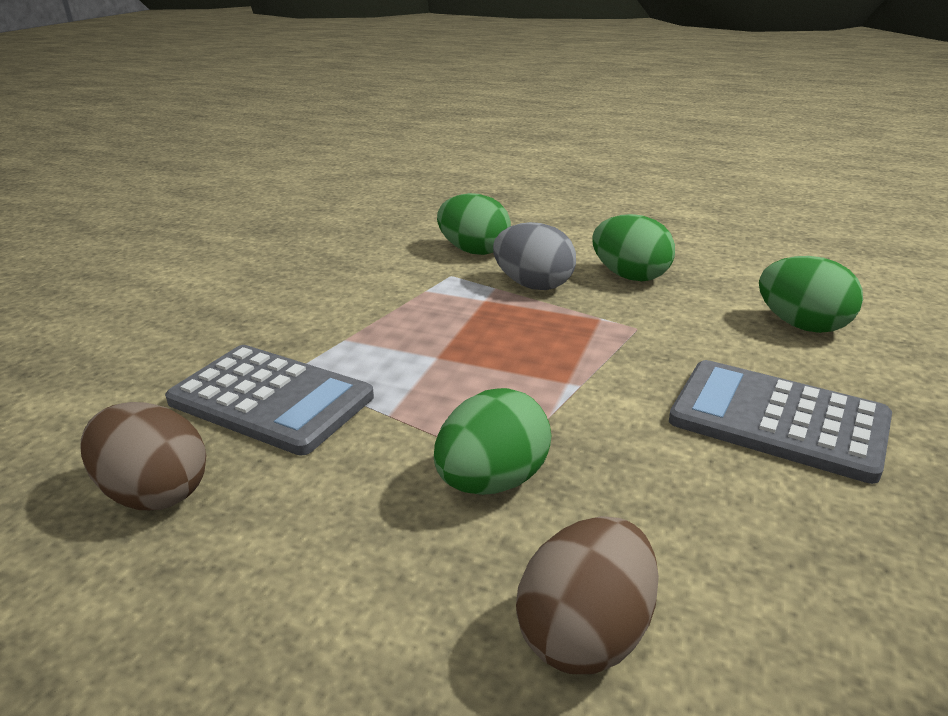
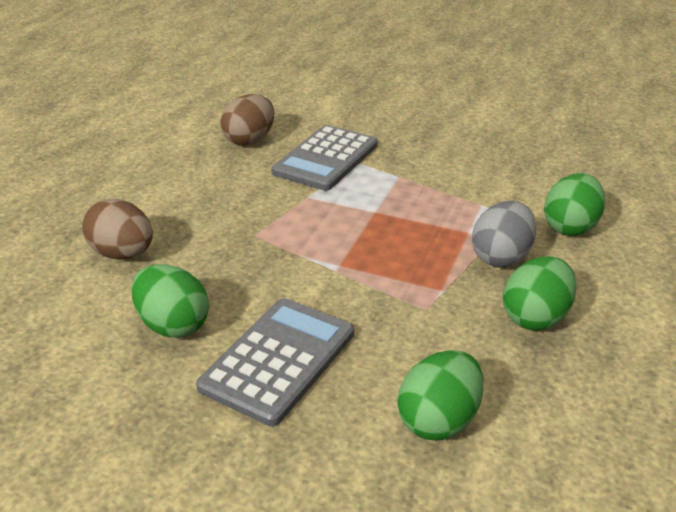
camera: 90 degrees right, 5 degrees up
(492, 481) = (236, 231): green egg -> green egg (173, 325)

